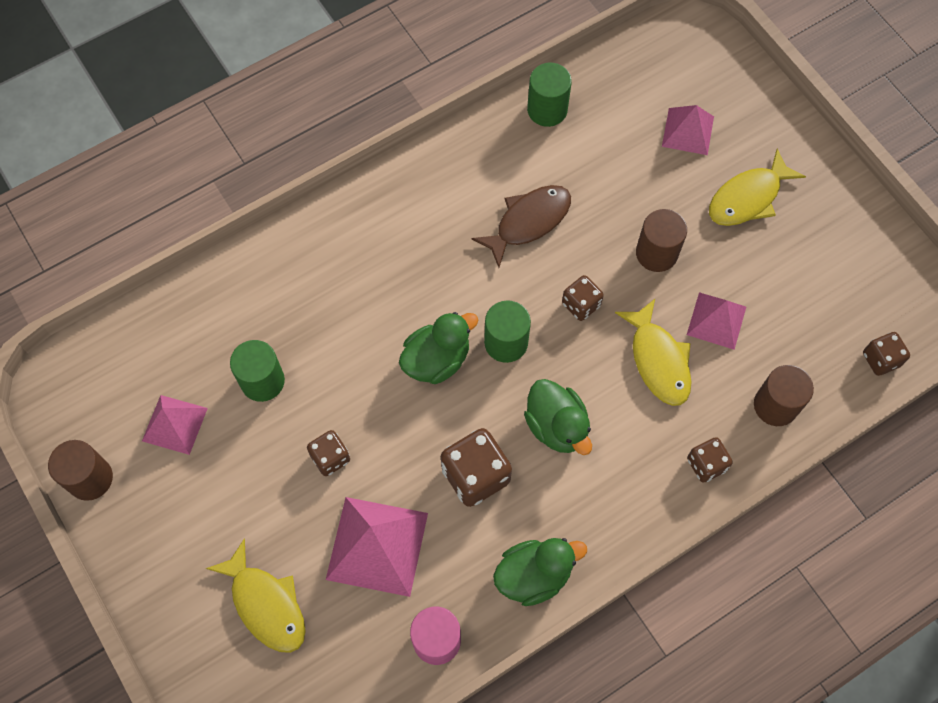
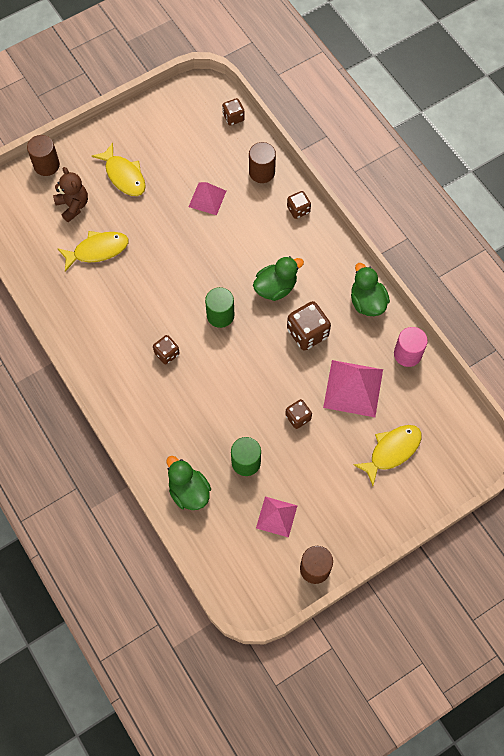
camera: 90 degrees left, 0 degrees up
(437, 360) = (232, 355): green duck -> green duck (189, 491)
(528, 222) = (135, 301): brown fish -> none
(547, 110) = (50, 288): green cylinder -> none
(581, 304) = (195, 272): brown dice -> brown dice (167, 353)
(656, 253) = (160, 228): brown cylinder -> brown cylinder (46, 165)
(658, 360) = (233, 231): yellow fish -> yellow fish (97, 250)
(688, 131) = (73, 205): pink pyramid -> brown teddy bear

